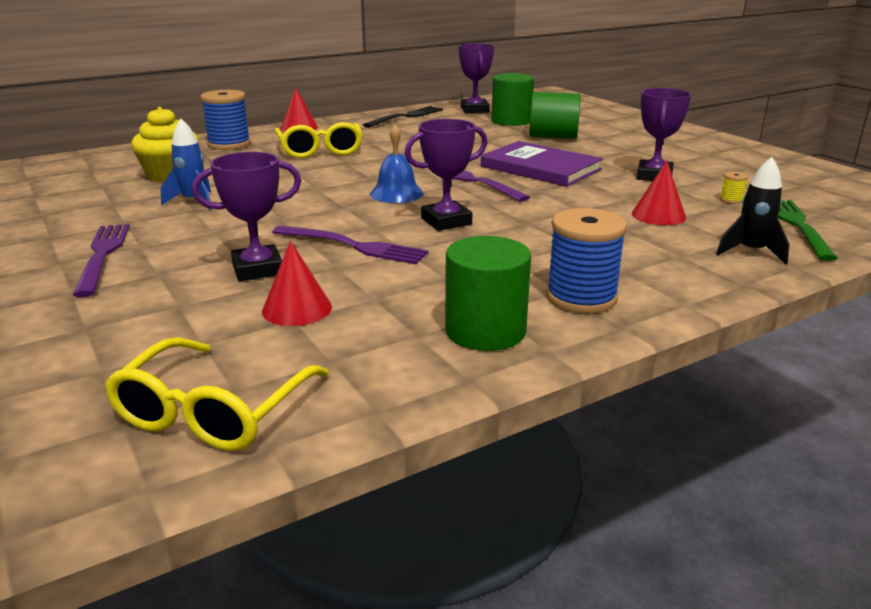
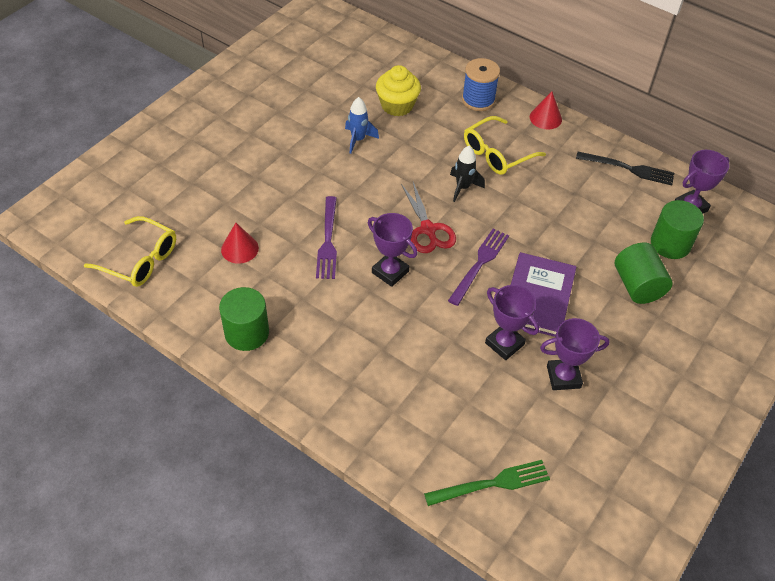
camera: 65 degrees right, 25 degrees up
(102, 255) = (266, 144): purple fork -> none
(212, 413) = (141, 260): yellow glasses -> yellow glasses turned 150 degrees counterclockwise
(257, 269) = (277, 213): purple trophy -> purple trophy (504, 344)
(396, 193) = (428, 229): blue bell -> red scissors
(581, 297) = (304, 367): blue spool -> none
(658, 215) = (467, 390): red cone -> none
(731, 200) = (530, 436): yellow spool -> none
(751, 252) = (419, 453): black rocket -> black rocket (463, 187)

